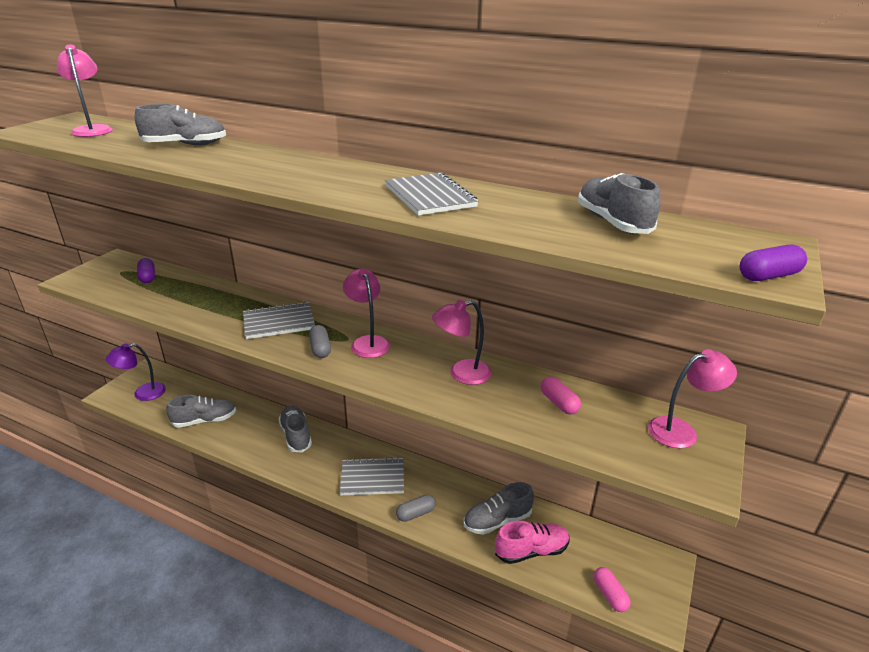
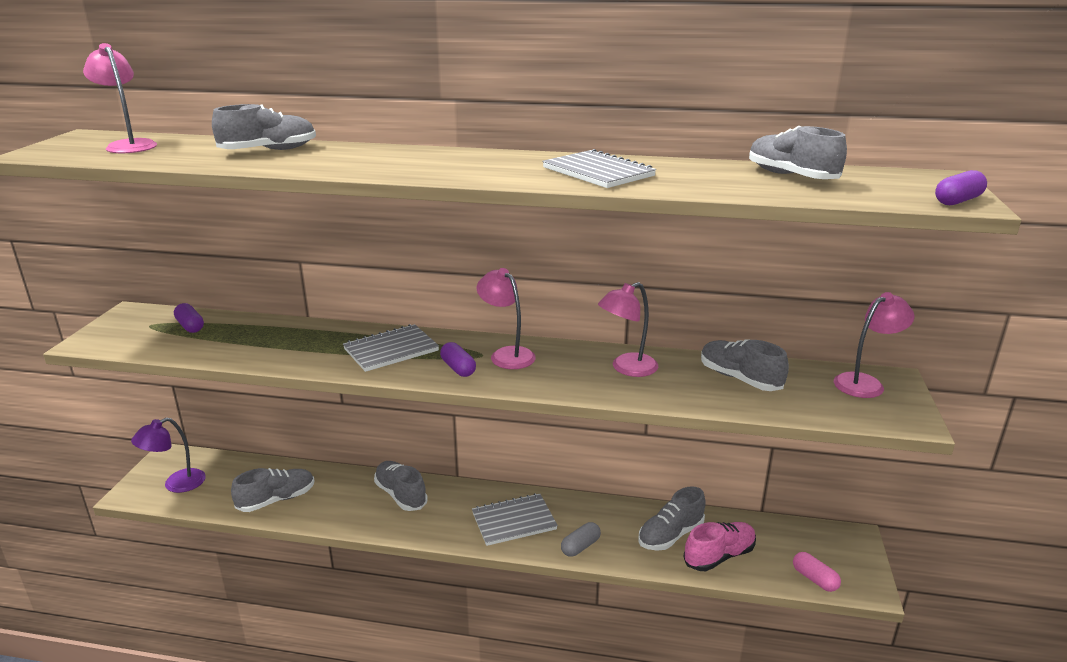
camera: 15 degrees left, 5 degrees down
(320, 349) = (458, 368): grey capsule -> purple capsule
(558, 403) = (739, 378): pink capsule -> grey shoe

